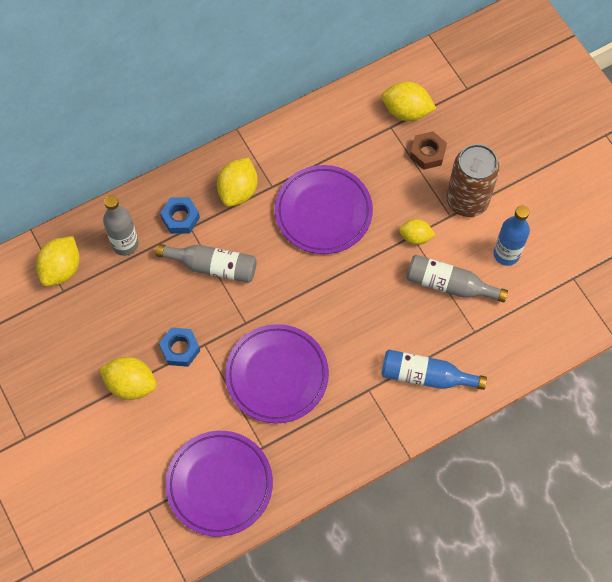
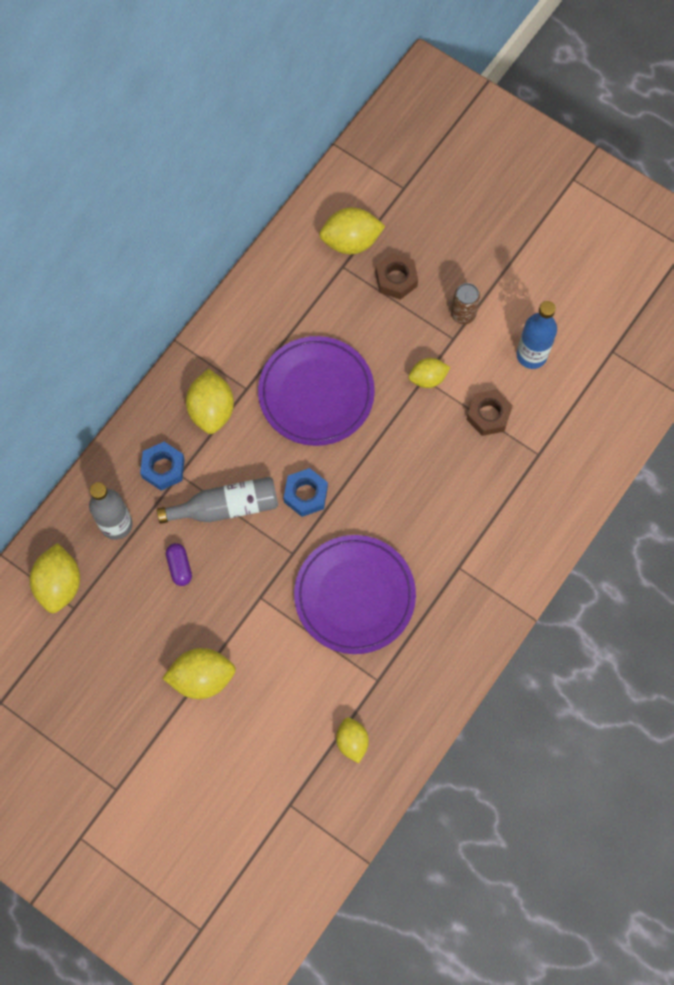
camera: 25 degrees left, 5 degrees up
(156, 295) = (179, 567): none -> purple capsule
(180, 349) = (236, 614): blue nut -> blue nut (305, 494)
(219, 484) = (352, 741): purple plate -> yellow lemon
(426, 376) = (511, 525): blue bottle -> none
(449, 285) = (488, 415): grey bottle -> brown nut
(467, 200) = (463, 314): brown can -> brown can, size x0.51

